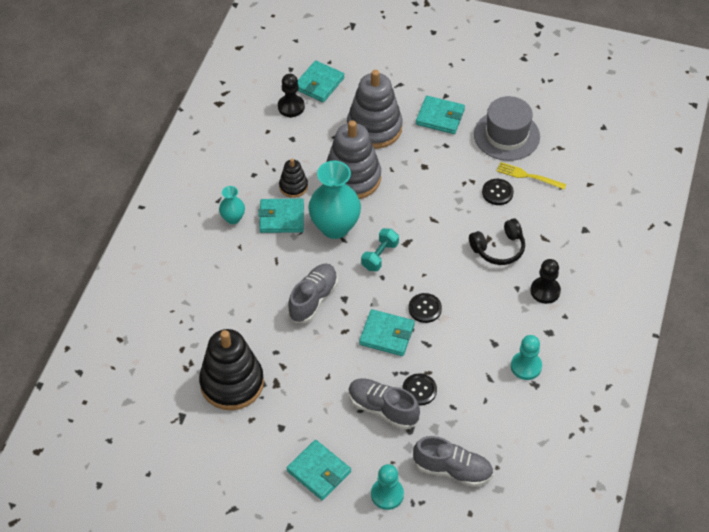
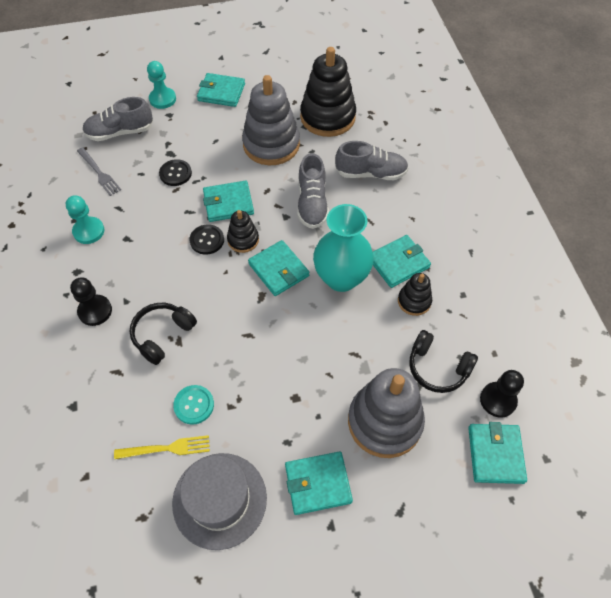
camera: 150 degrees right, 5 degrees up
(233, 218) = (441, 240): turquoise vase -> none
(314, 140) = (437, 368): none -> black headphones
(352, 178) = (363, 341): grey stacking toy -> grey stacking toy (271, 144)
(380, 256) = (279, 270): turquoise dumbbell -> turquoise wallet
(383, 409) = (198, 148): grey shoe -> grey shoe (370, 173)
(394, 294) = (243, 240): none -> black stacking toy
(493, 427) = (99, 173): none -> grey fork
(497, 192) = (194, 405): black button -> turquoise button

